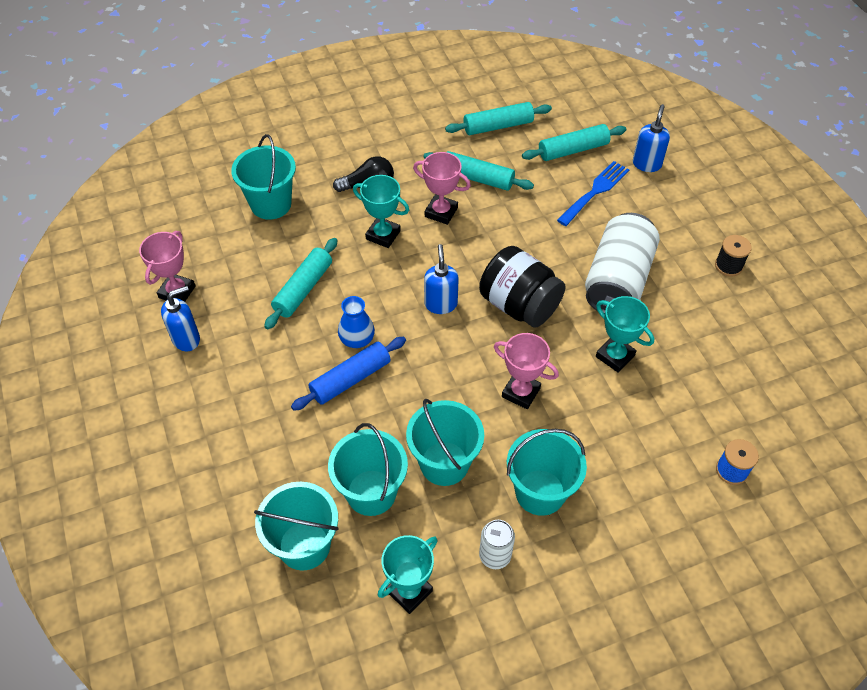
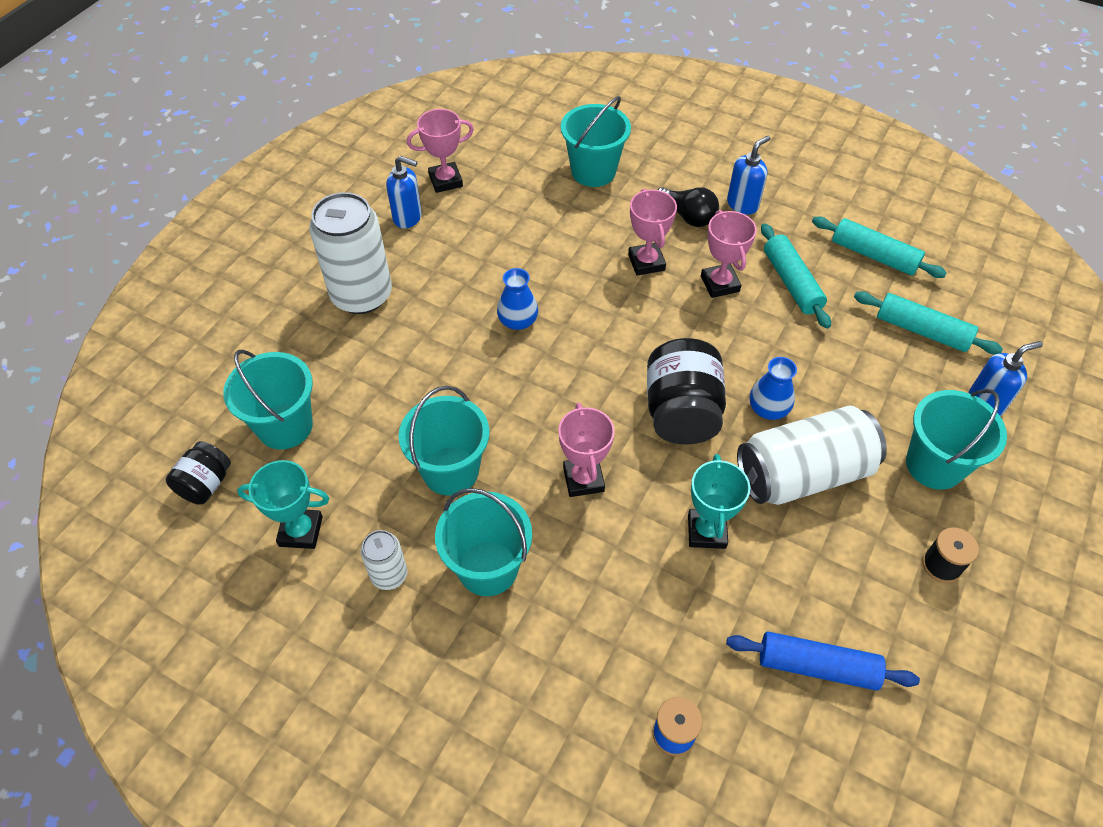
camera: 50 degrees right, 0 degrees up
(230, 417) = (361, 295): none -> white can
(303, 289) = (531, 251): turquoise rolling pin -> none
(306, 634) = (205, 484): none -> black jar
(350, 379) = (473, 345): blue rolling pin -> blue rolling pin (817, 666)
(371, 492) = (374, 437): turquoise bucket -> turquoise bucket (934, 465)
(383, 235) = (646, 262): turquoise trophy -> pink trophy
(441, 304) = (617, 353): blue soap dispenser -> blue soap dispenser (742, 204)
(557, 261) = (768, 408): none -> blue vase
(595, 191) = (892, 382): blue fork -> none

